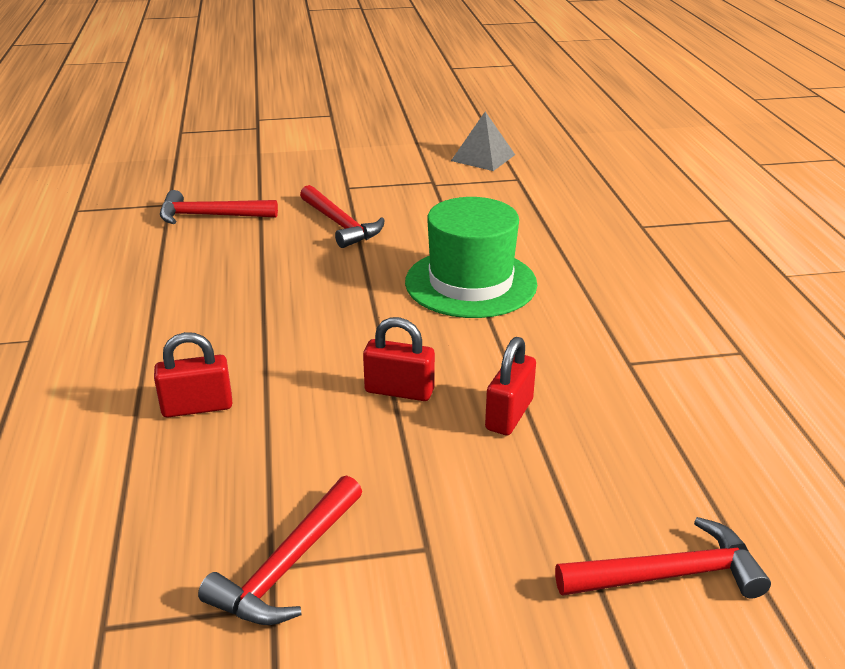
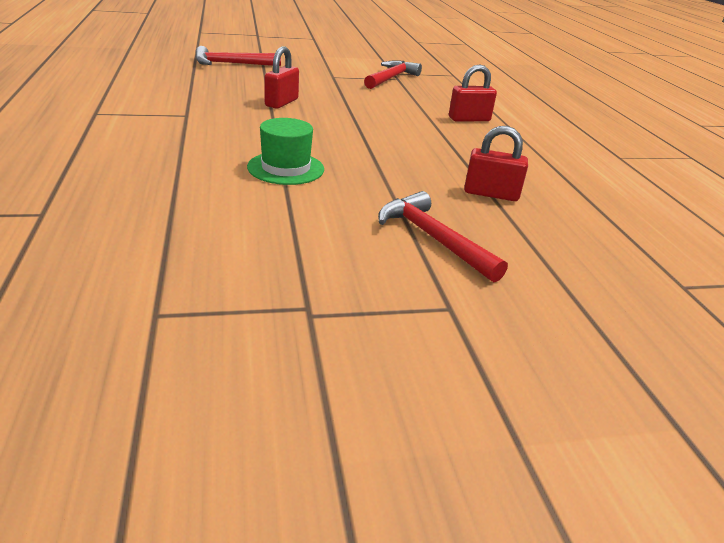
camera: 175 degrees right, 0 degrees up
(211, 216) = (605, 262): red hammer -> none
(399, 391) = (348, 115): red padlock -> red padlock (491, 194)
(470, 283) = (286, 168): green hat -> green hat, size x0.61
(483, 157) = (193, 386): grey pyramid -> none

